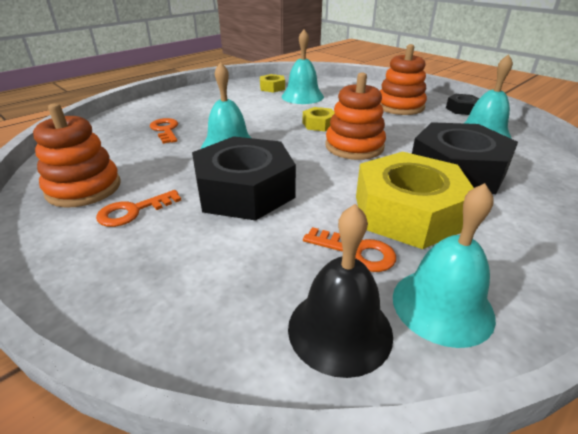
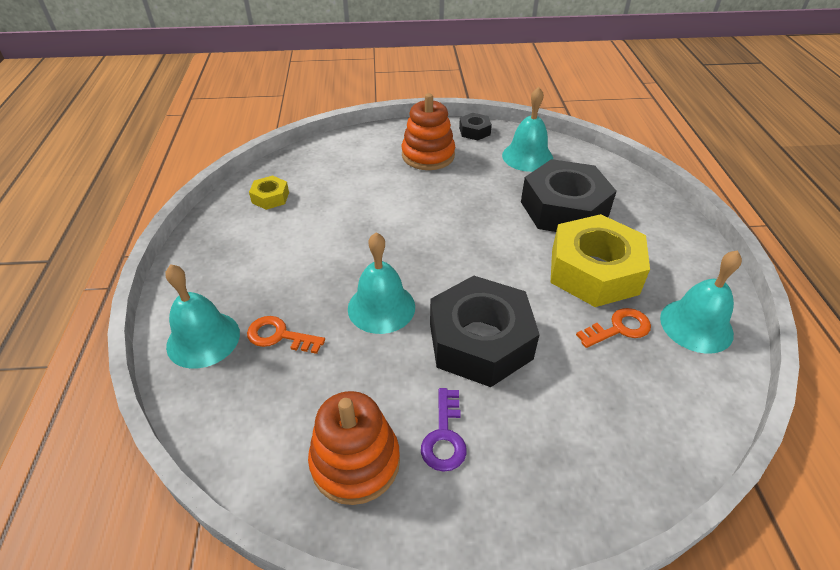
camera: 50 degrees left, 10 degrees up
(133, 211) = (444, 436): orange key -> purple key
(302, 96) = (325, 193): turquoise bell -> turquoise bell (203, 339)
(319, 124) = (404, 223): yellow nut -> none
(340, 329) = (687, 385): black bell -> none
(354, 146) = (472, 231): orange stacking toy -> none

